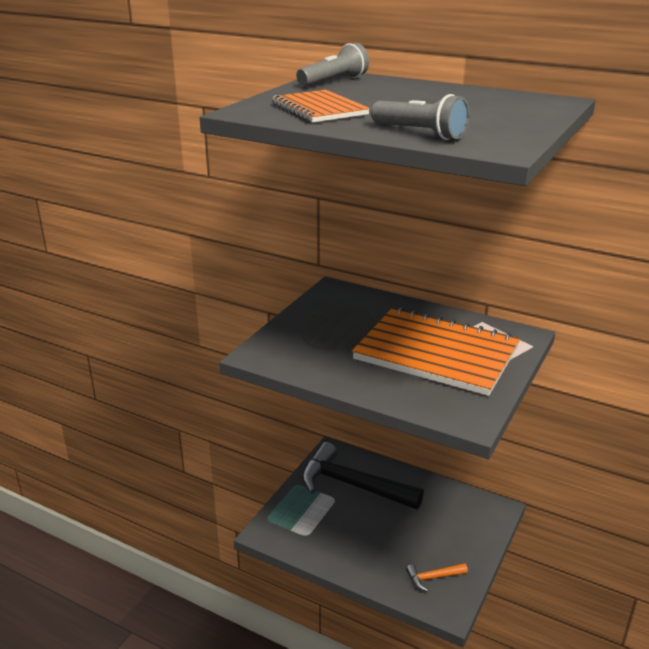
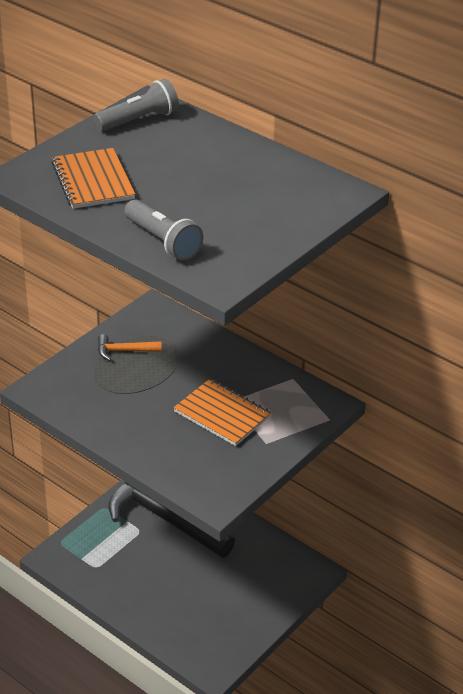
camera: 10 degrees right, 10 degrees up
(433, 578) = (210, 634): orange hammer -> orange hammer (124, 351)
(436, 353) = (222, 414): orange notebook -> orange notebook, size x0.54

